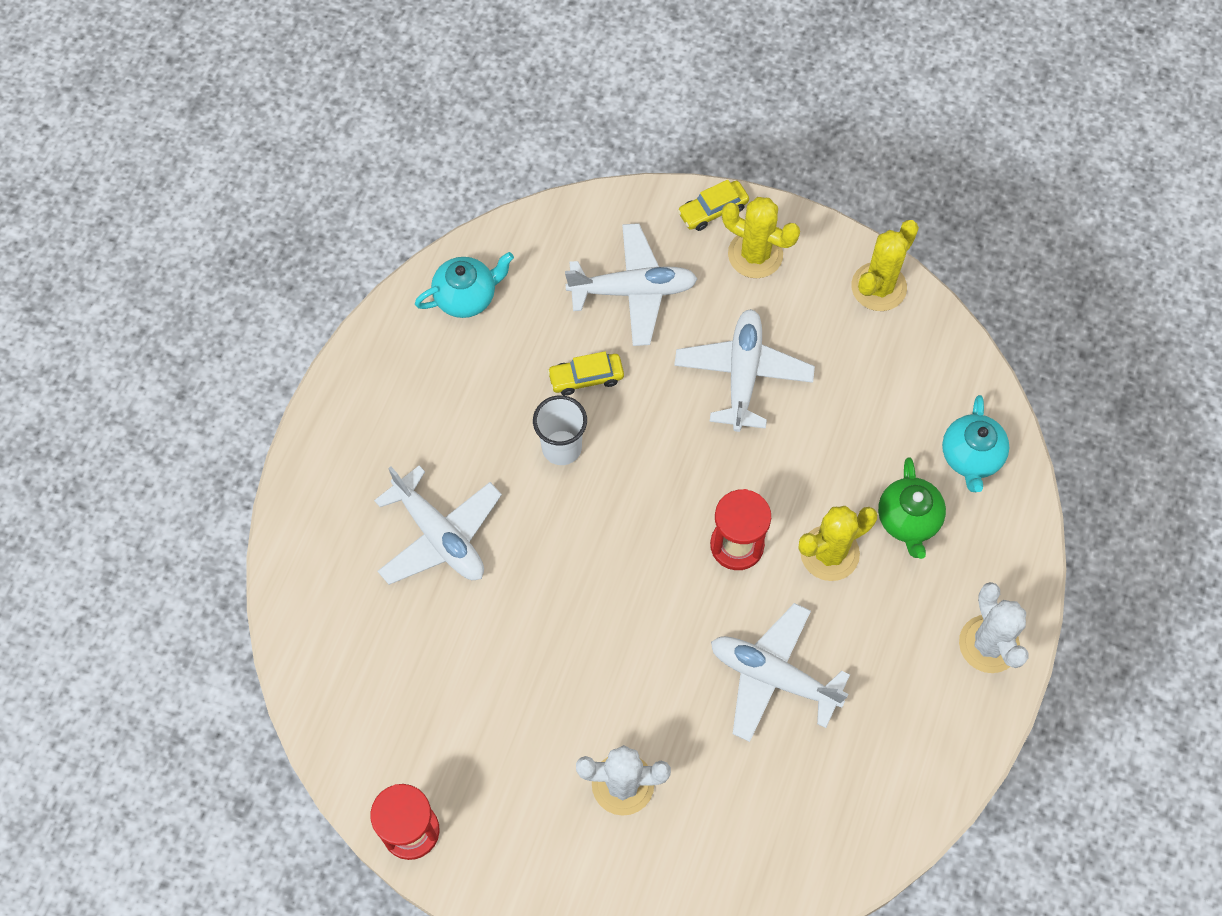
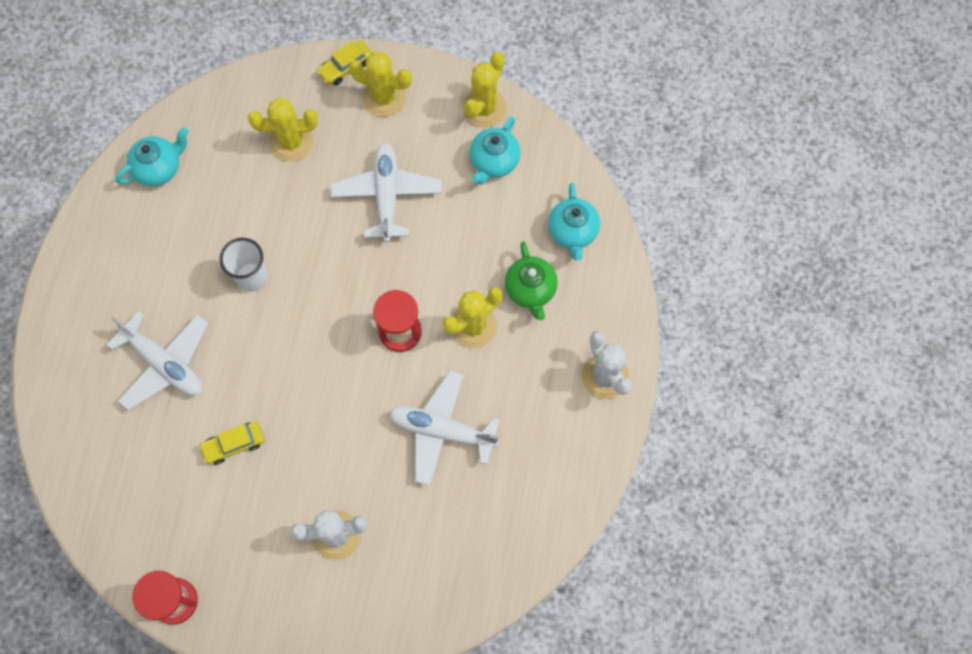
camera: 10 degrees left, 5 degrees up
(586, 377) = (263, 218): yellow car -> yellow car (234, 444)
(633, 290) = (291, 142): white plane -> yellow cactus
(882, 354) = (494, 161): none -> turquoise teapot

